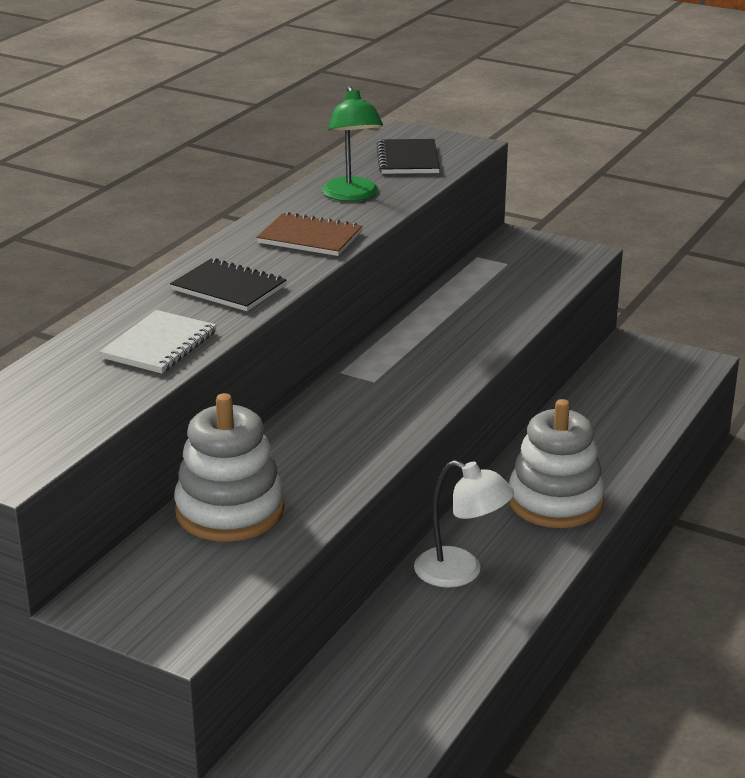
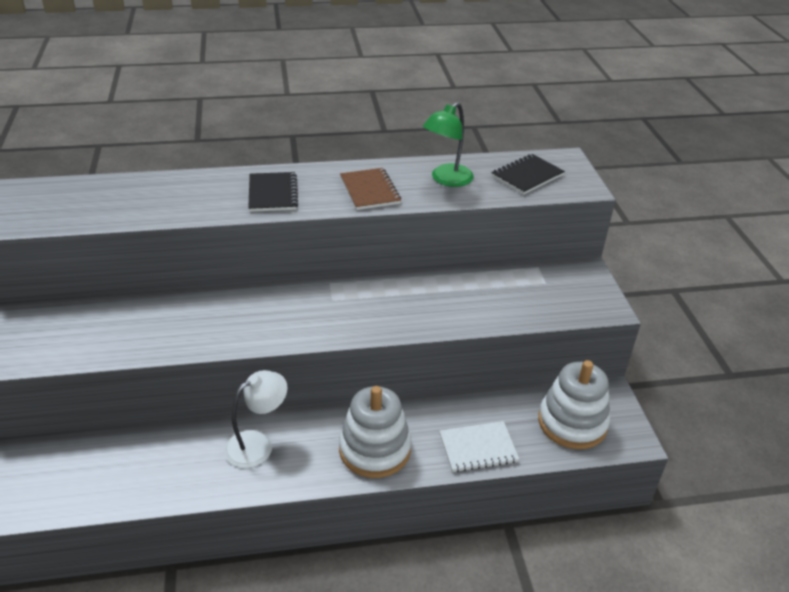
camera: 50 degrees right, 10 degrees up
(159, 345) = (181, 203): white notebook -> white notebook (478, 448)
(230, 511) = (140, 316): white stacking toy -> white stacking toy (572, 423)
(461, 572) = (257, 444): white lamp -> white lamp turned 120 degrees counterclockwise

